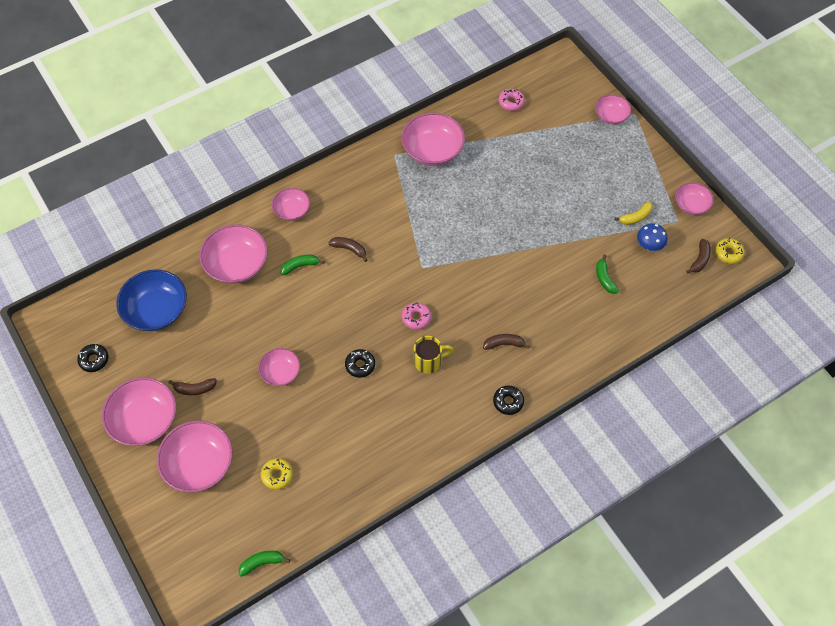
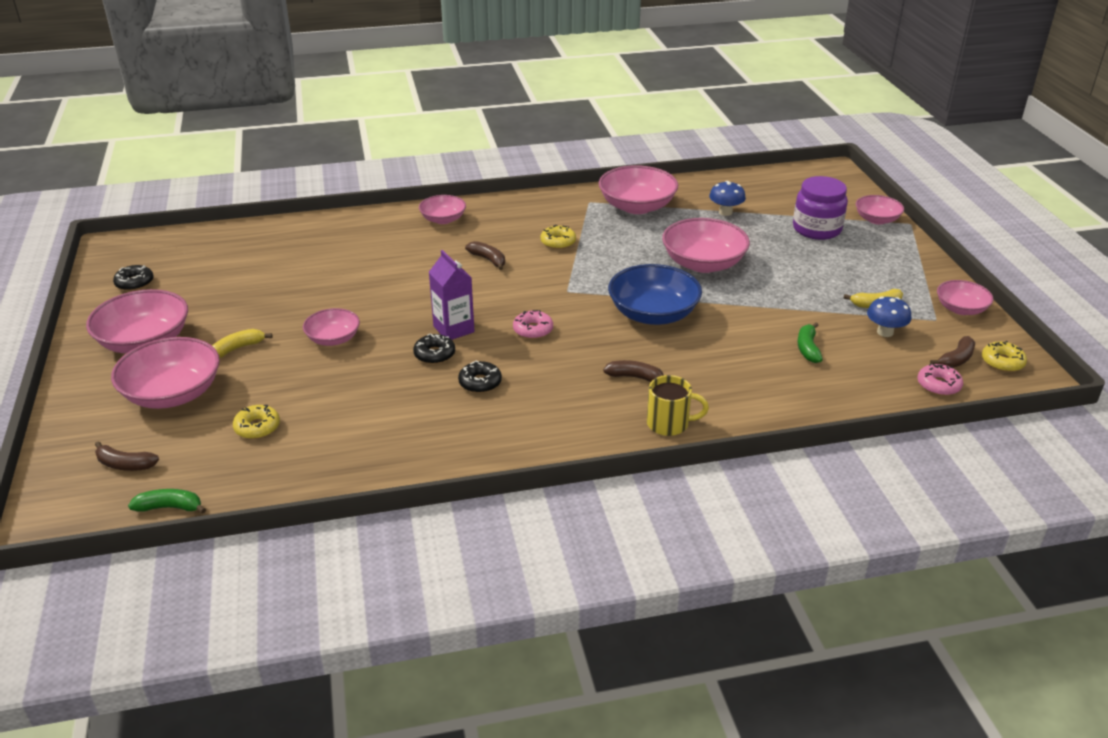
camera: 20 degrees right, 25 degrees down
(156, 310) = (235, 261): blue bowl -> blue bowl (653, 314)
(194, 389) = (222, 330): brown banana -> brown banana (125, 464)
(218, 404) = (238, 348): none -> yellow banana
(237, 264) = (351, 245): pink bowl -> pink bowl (703, 263)
(300, 266) = (421, 261): green banana -> none
(360, 335) = (453, 329): none -> purple carton
(392, 212) = (558, 242): none -> yellow donut
(429, 361) = (525, 370): yellow mug -> yellow mug (669, 424)
(500, 138) = (725, 212): none -> blue mushroom
(508, 402) = (610, 432): black donut -> black donut (480, 382)
(511, 102) = (753, 189): pink donut -> pink donut (938, 385)
(572, 140) = (816, 229): none -> purple jar

